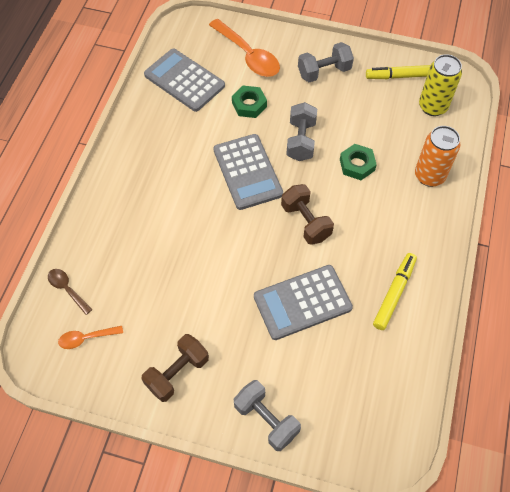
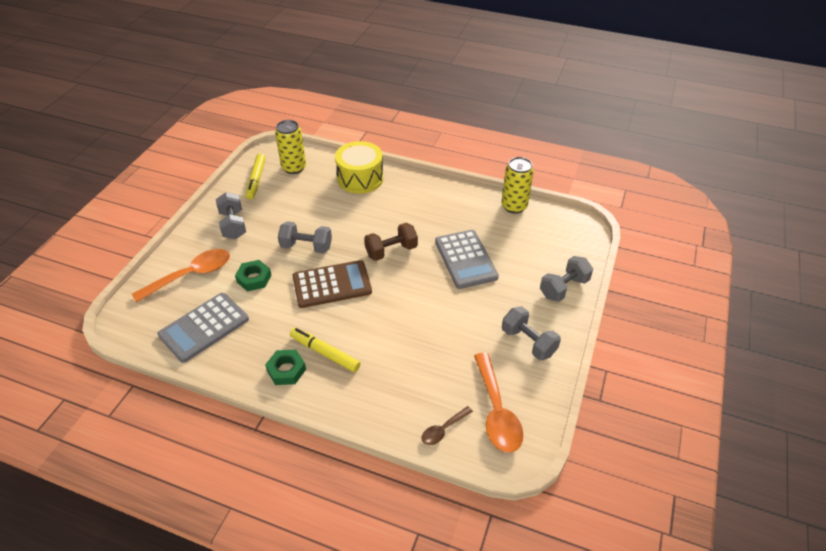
camera: 85 degrees left, 15 degrees down
(86, 338) = (496, 411): orange spoon -> orange spoon, size x1.93
(177, 373) = (528, 342): brown dumbbell -> grey dumbbell
(247, 172) = (332, 284): grey calculator -> brown calculator
(357, 165) = (340, 215): green nut -> green nut (286, 370)
(394, 293) = (460, 209): yellow marker -> yellow marker (325, 353)
(413, 361) = (514, 206): none -> yellow can
(429, 176) = (360, 178): orange can -> yellow drum

